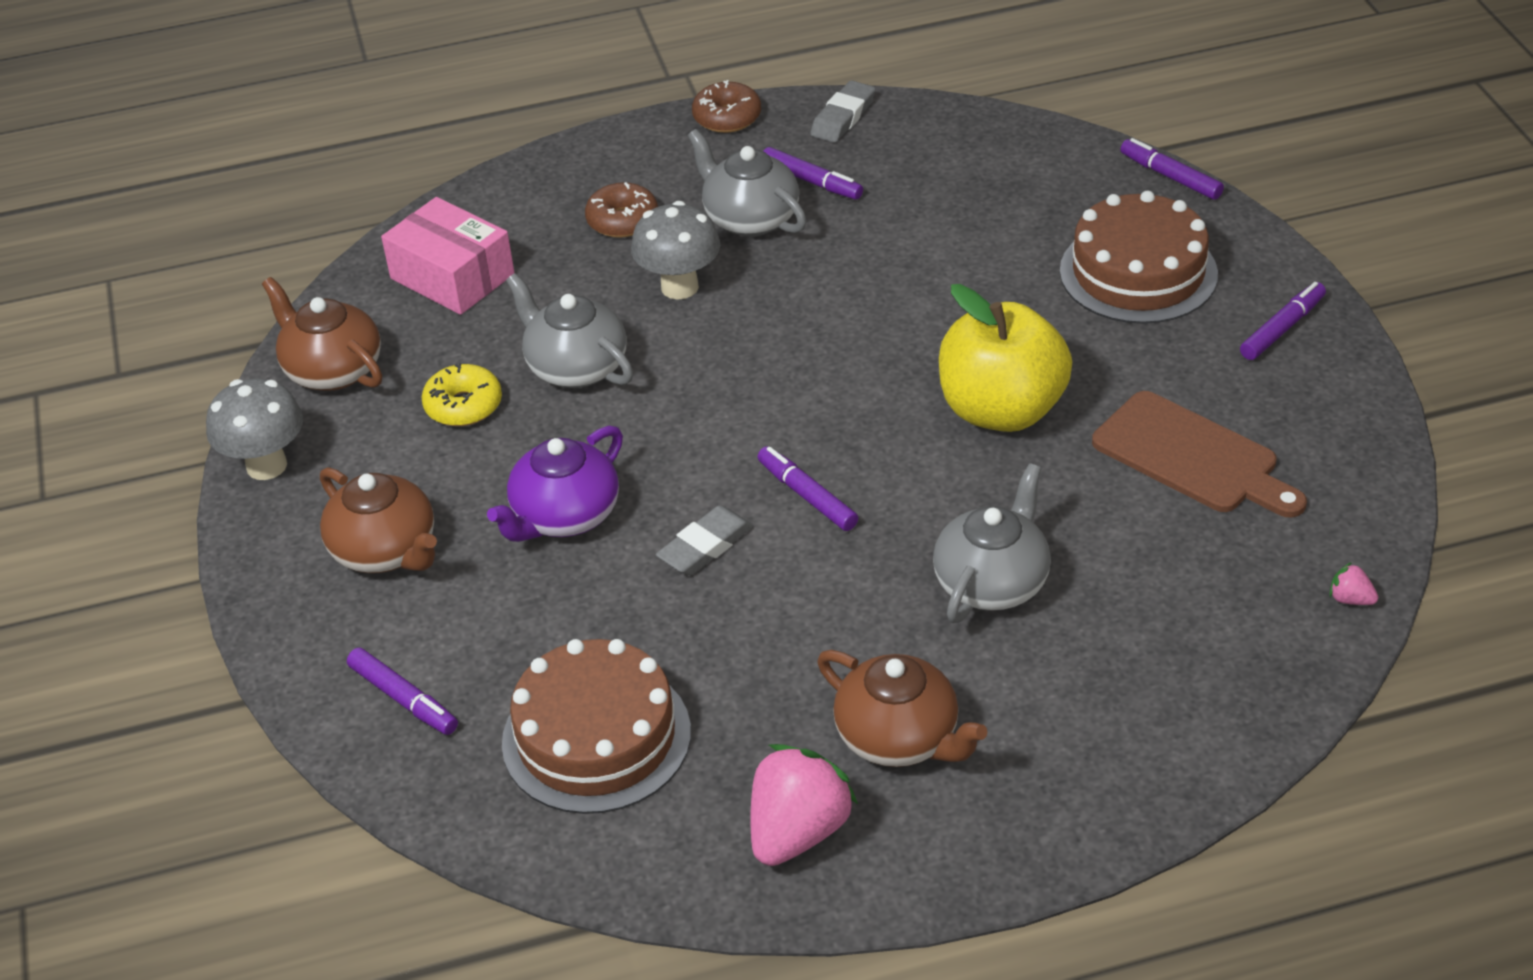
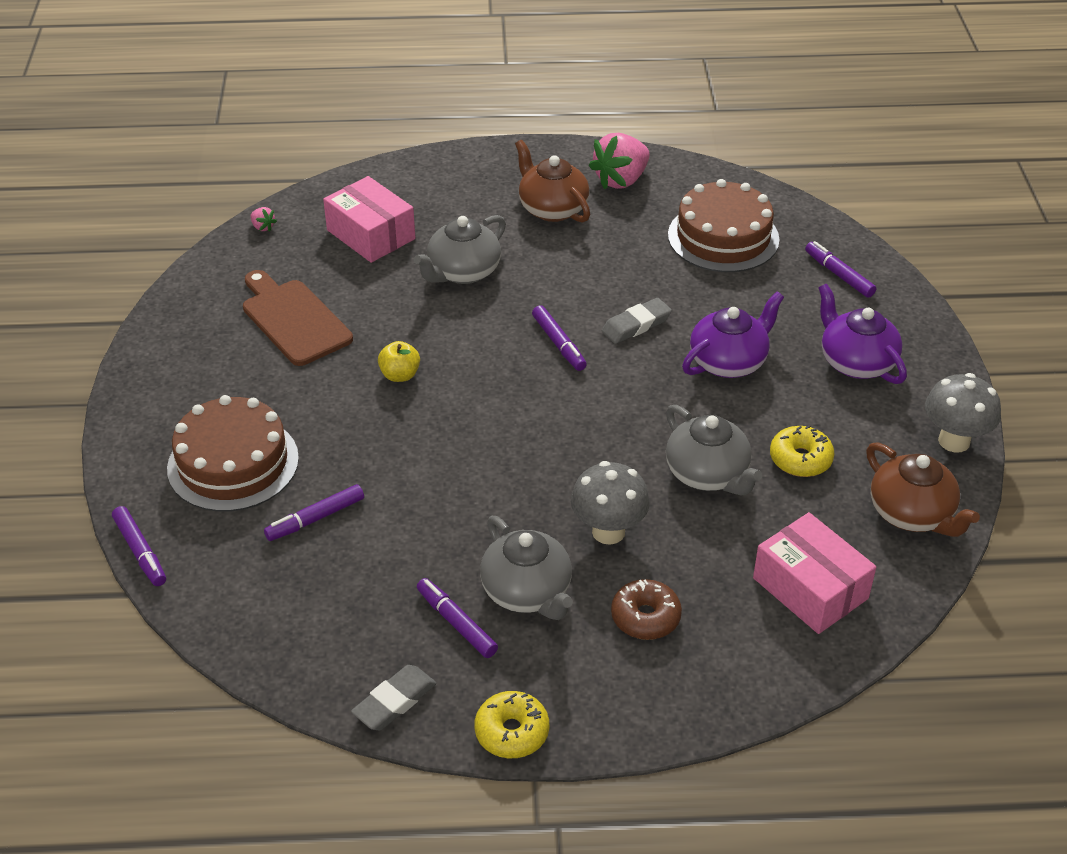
camera: 170 degrees left, 0 degrees up
(386, 551) = (855, 362): brown teapot -> purple teapot
(727, 117) = (512, 732): brown donut -> yellow donut
(1002, 410) = (400, 375): yellow apple -> yellow apple, size x0.43
(1171, 621) = (371, 234): none -> pink box
(1282, 328) = (164, 394): purple marker -> purple marker (315, 519)

